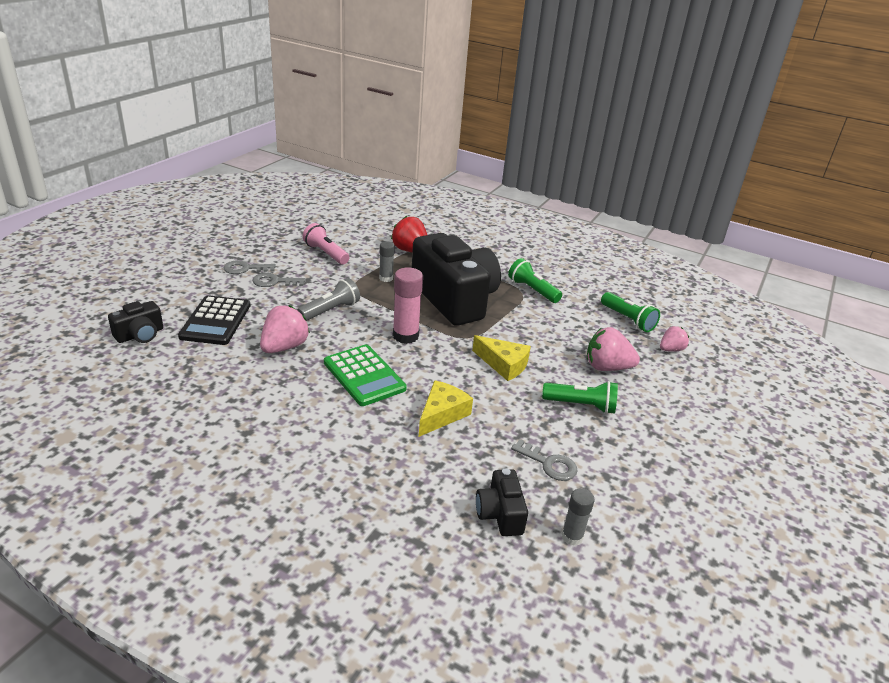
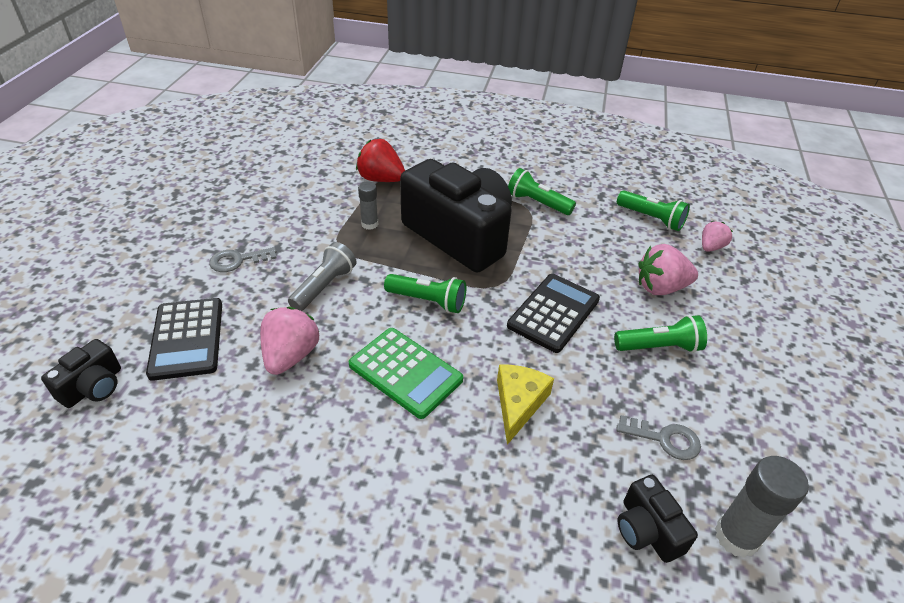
camera: 15 degrees left, 10 degrees up
(245, 269) = (193, 249): grey key -> none
(326, 253) = (284, 205): pink flashlight -> none
(405, 336) = (428, 301): pink glue stick -> green flashlight
(503, 364) = (553, 313): yellow cheese -> black calculator
(572, 537) = (736, 536): grey glue stick -> grey glue stick, size x1.67

